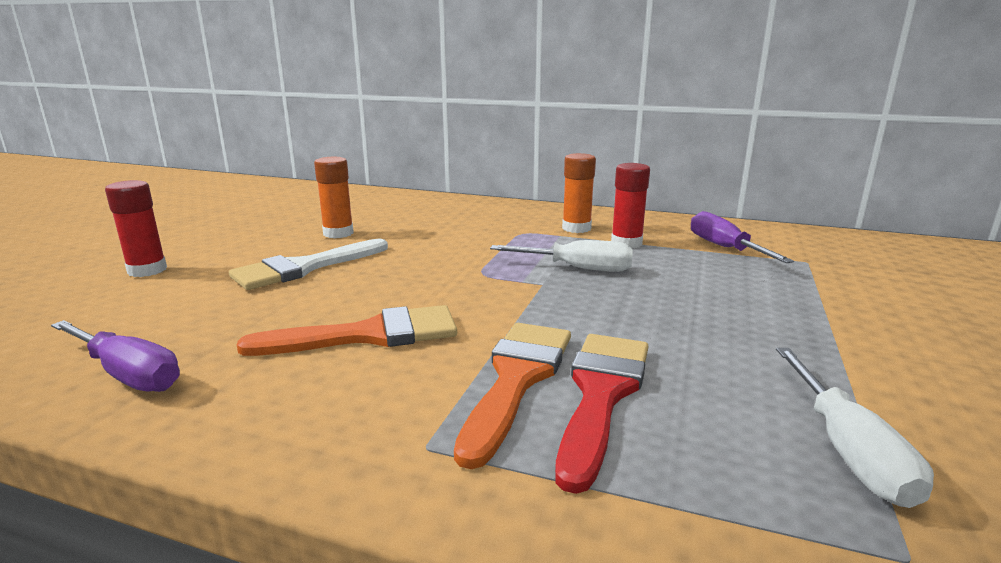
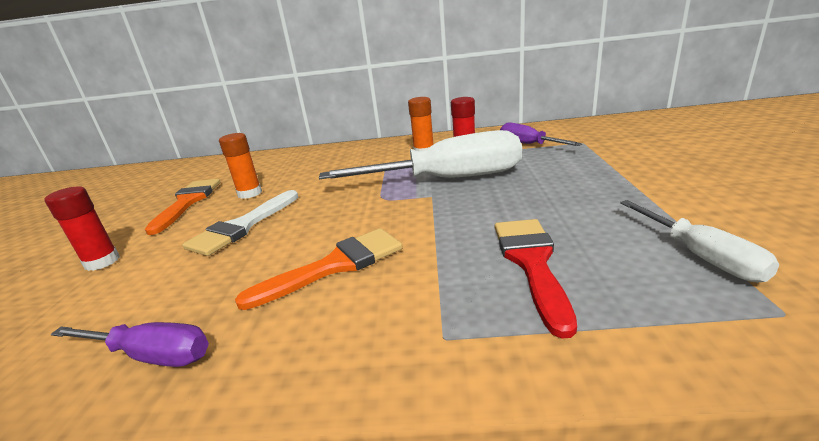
camera: 15 degrees left, 5 degrees up
(517, 379) = (468, 268): orange brush -> orange brush (188, 202)
(577, 268) = (446, 179): white screwdriver -> white screwdriver, size x1.92

